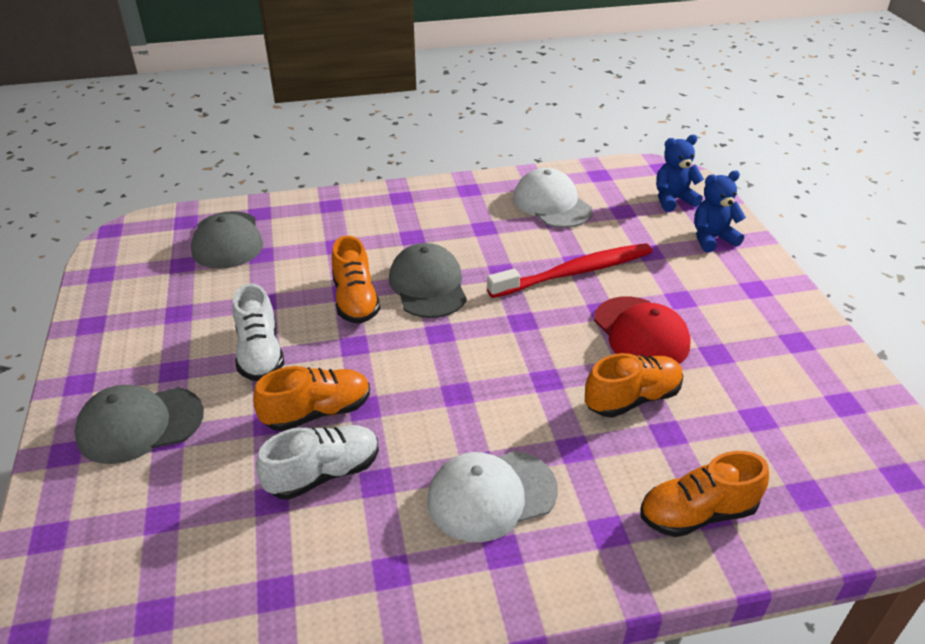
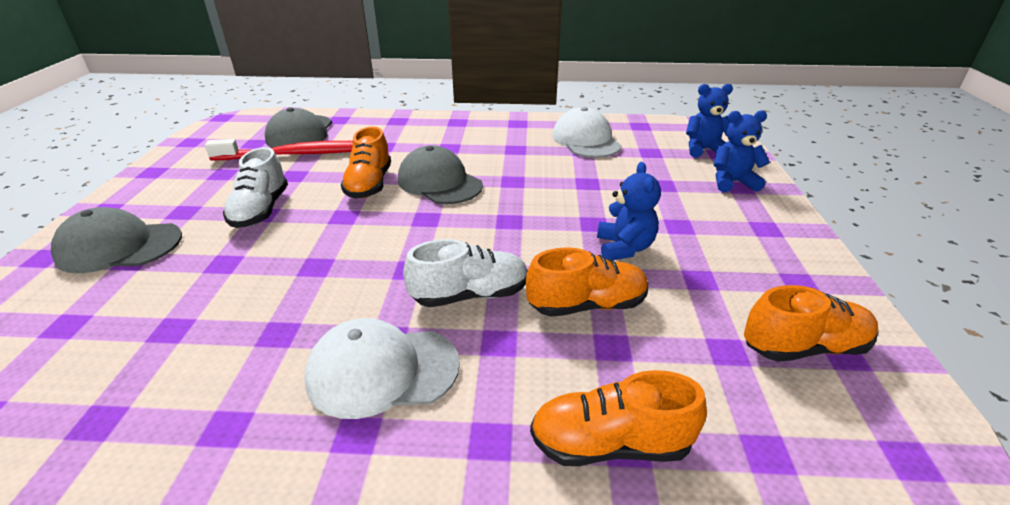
camera: 15 degrees right, 5 degrees down
(317, 412) = (271, 263): orange shoe -> orange shoe (803, 347)
(323, 474) = (235, 316): white shoe -> white shoe (470, 295)
(428, 285) = (439, 182): grey cap -> grey cap turned 45 degrees counterclockwise
(575, 272) = (581, 191): red toothbrush -> red toothbrush (299, 154)
(641, 333) = (624, 248): red cap -> blue teddy bear

